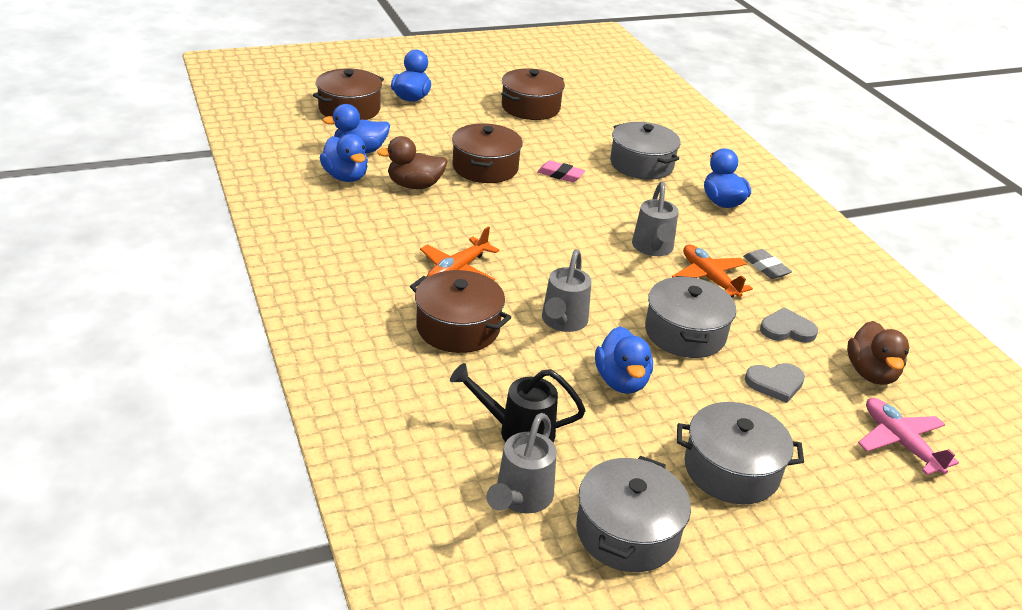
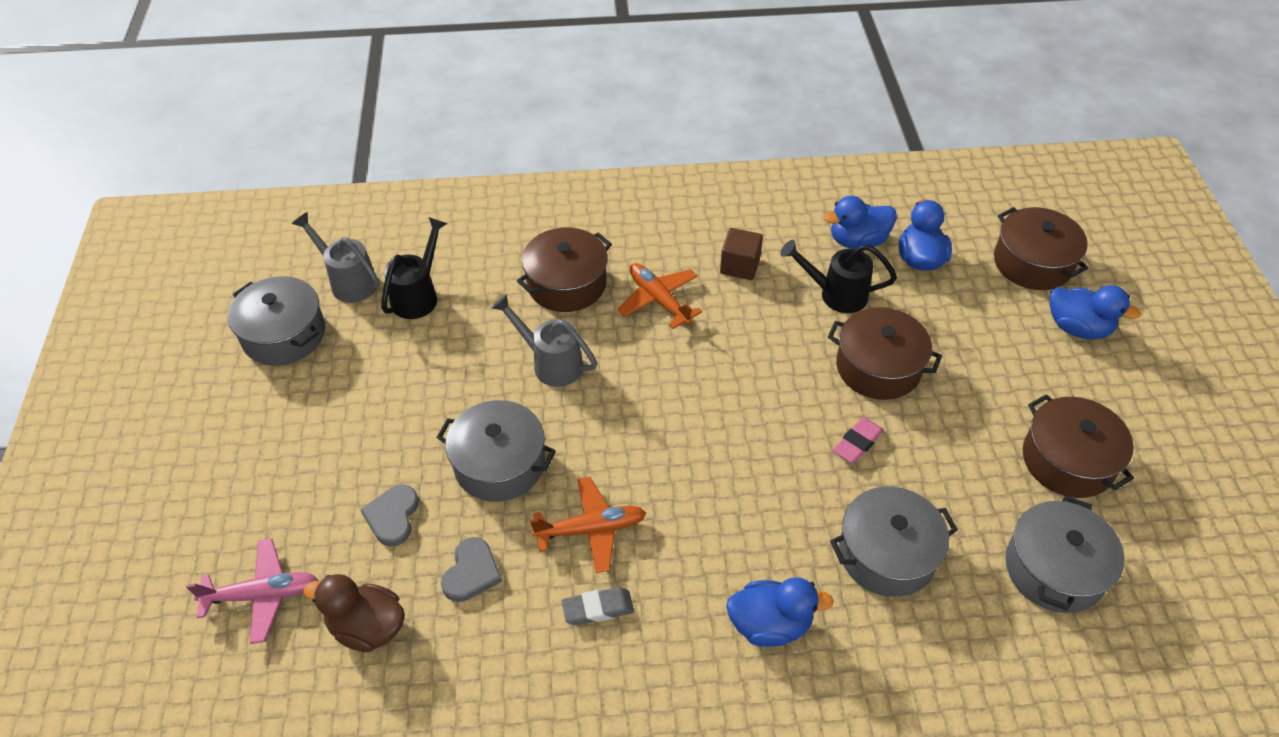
camera: 110 degrees right, 15 degrees up
(397, 231) = (740, 266): none -> brown cube
(414, 185) = (836, 294): brown duck -> black watering can
(621, 381) = (449, 384): blue duck -> none
(653, 248) = (666, 491): grey watering can -> none
(731, 470) = (305, 428): grey pot -> grey pot (1054, 569)

